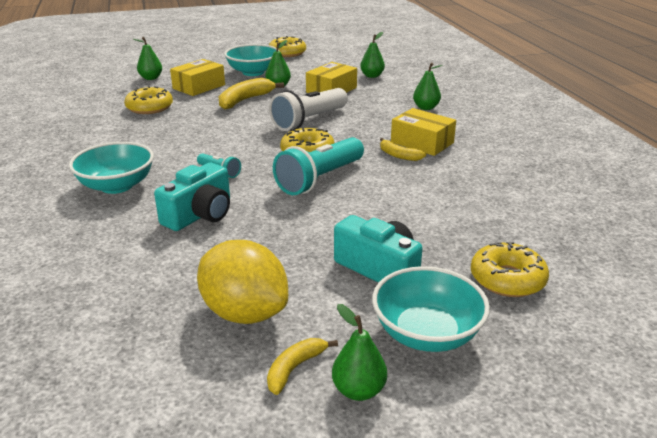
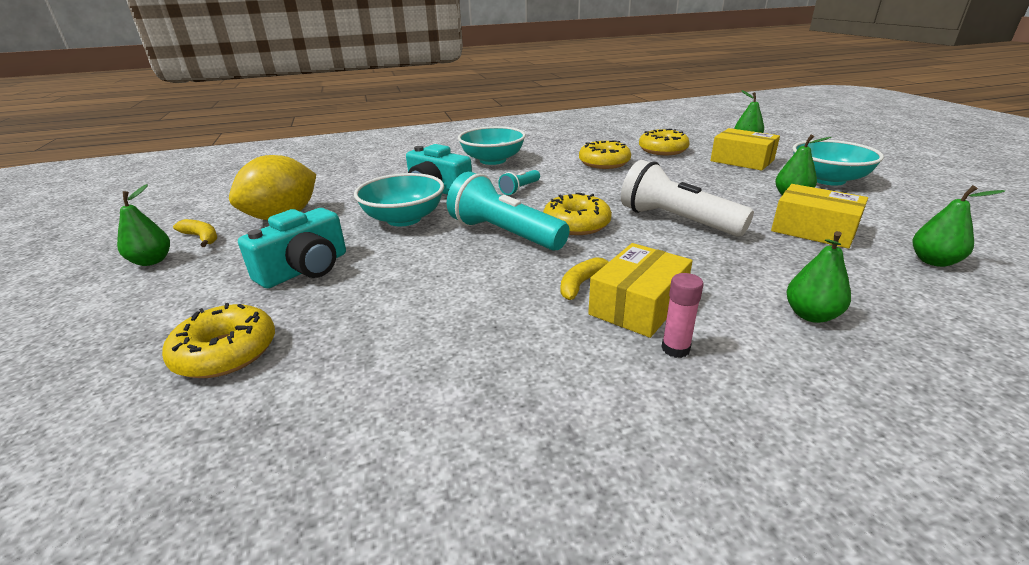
camera: 90 degrees right, 0 degrees up
(245, 100) = (719, 183): yellow banana -> none
(287, 53) = (951, 192): yellow donut -> yellow donut (604, 163)
(426, 333) = (185, 292): turquoise bowl -> turquoise bowl (404, 219)
(461, 138) = (675, 349): none -> pink glue stick

